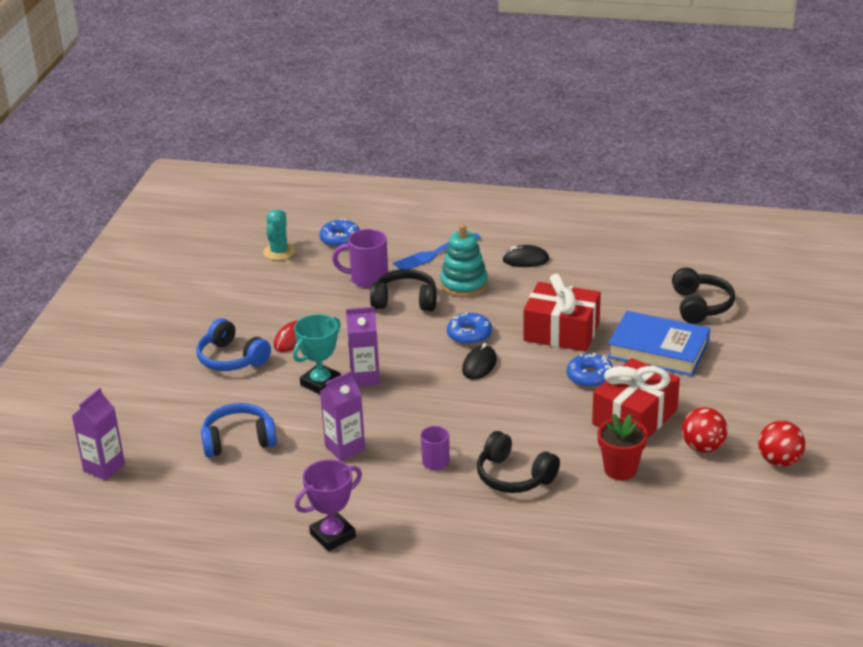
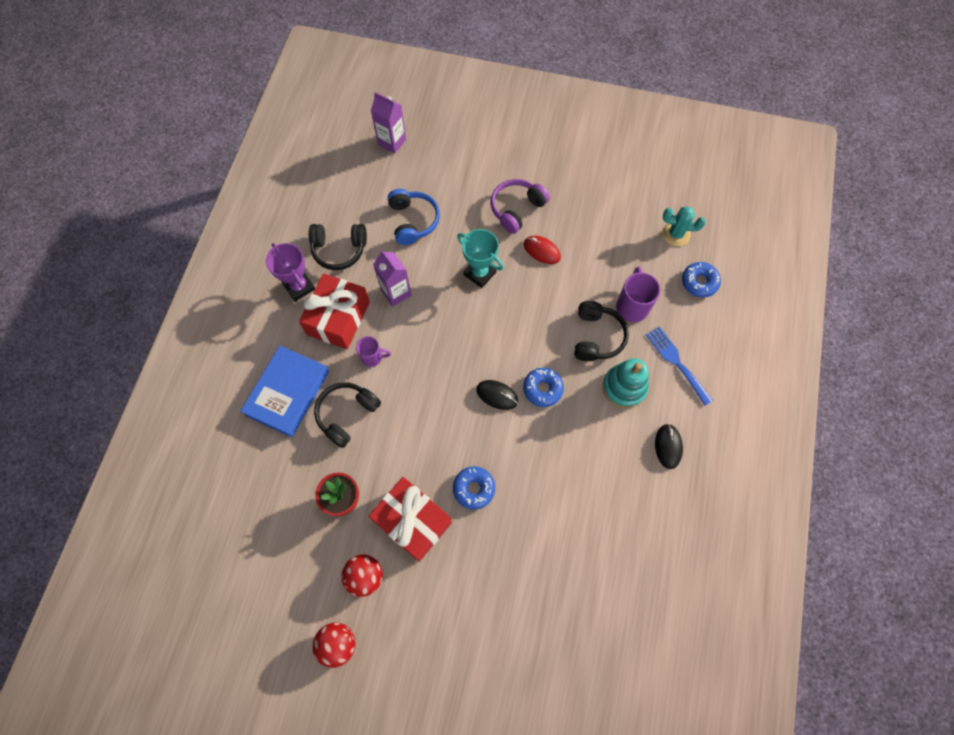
camera: 90 degrees right, 35 degrees up
(231, 358) = (516, 209): blue headphones -> purple headphones
(365, 377) = (485, 305): purple carton -> none
(561, 332) = (544, 470): red gift -> red gift (338, 318)
(658, 350) = (512, 558): blue book -> blue book (288, 393)
(700, 306) = (585, 612): black headphones -> black headphones (339, 250)

